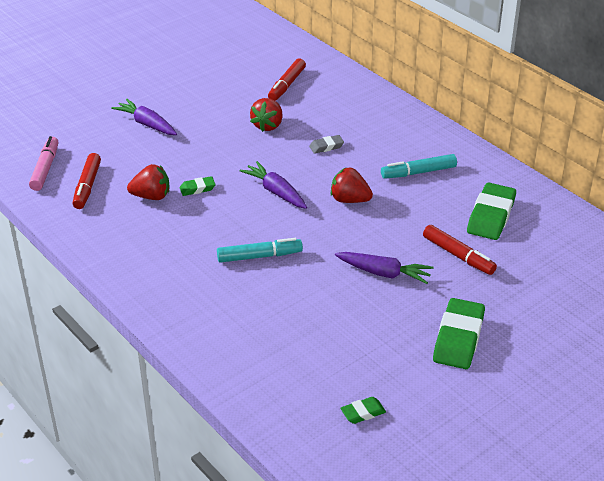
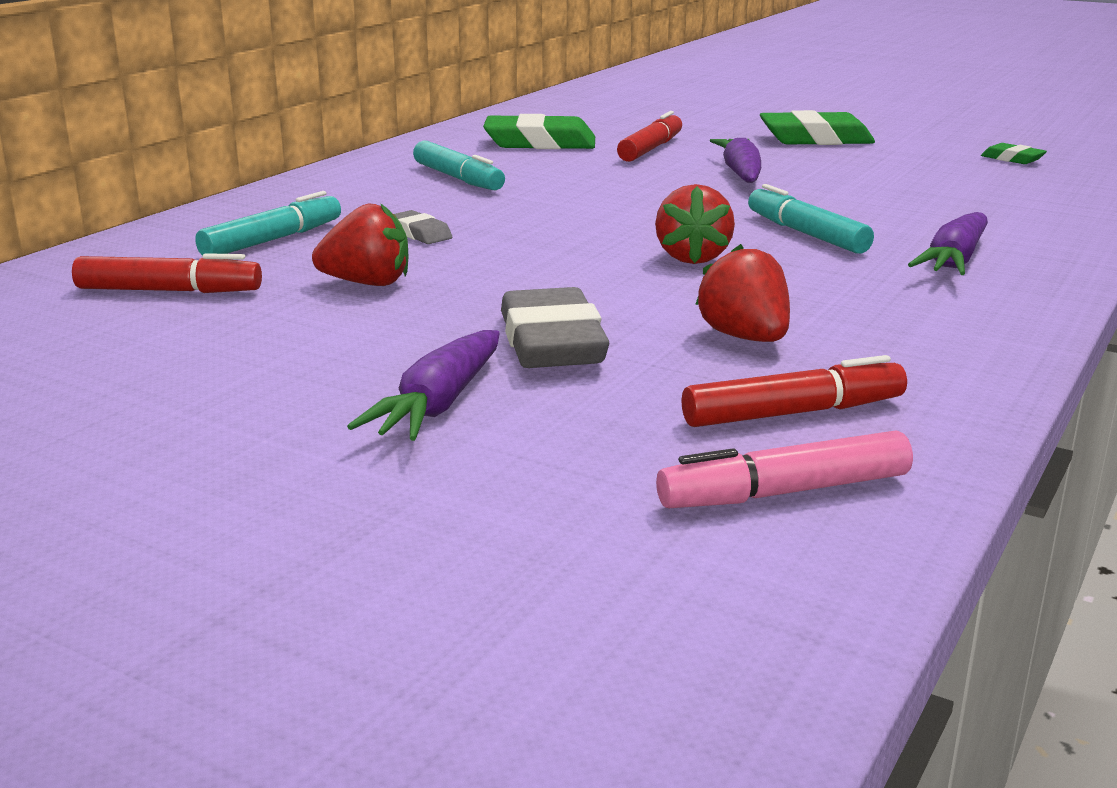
camera: 110 degrees left, 15 degrees down
(179, 154) = (551, 343): none -> grey eraser
(197, 189) = (667, 304): green eraser -> none
(275, 192) = (608, 247): purple carrot -> purple carrot (954, 261)
(338, 110) = (272, 240): none -> turquoise marker
(349, 200) = (579, 204): red strawberry -> red strawberry (692, 257)

